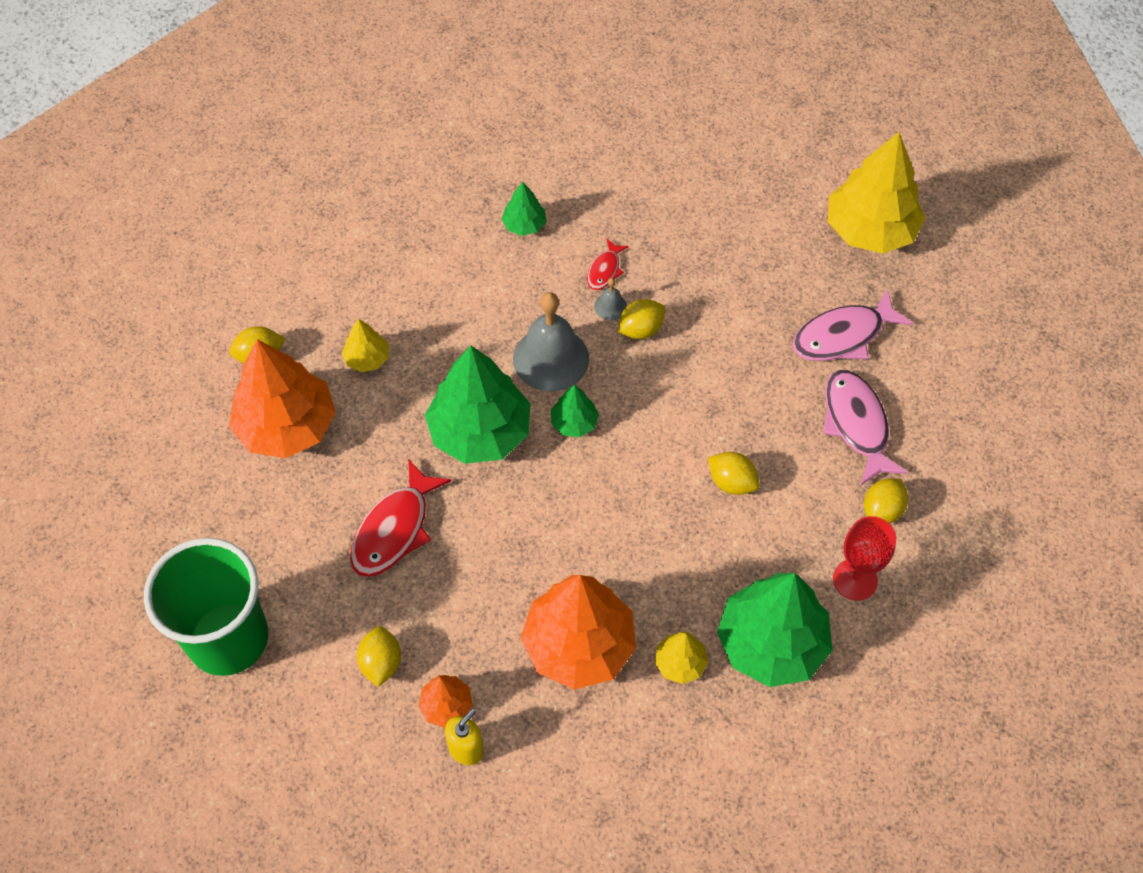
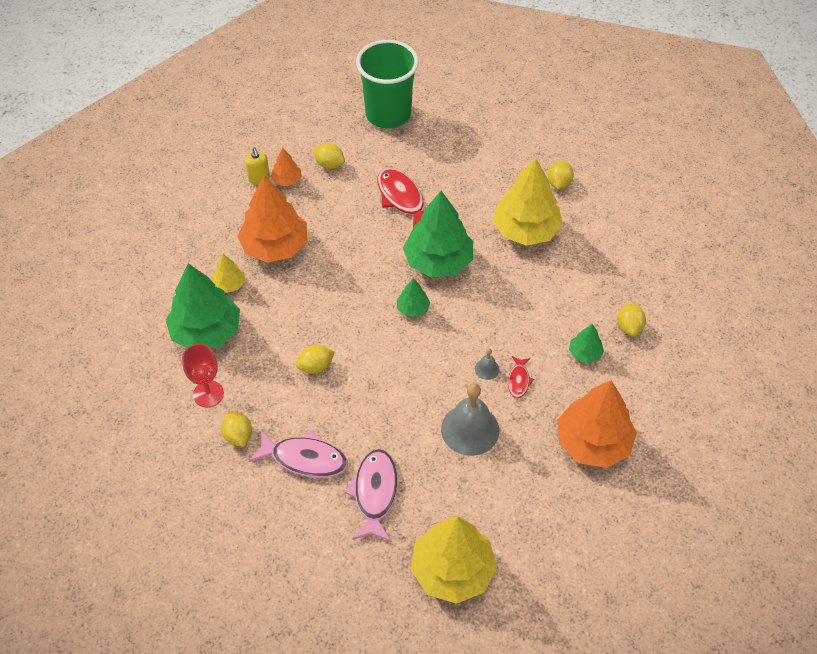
camera: 120 degrees right, 5 degrees down
(287, 426) = (502, 178): orange tree -> orange tree (593, 442)
(367, 359) = (526, 230): yellow tree -> yellow tree, size x2.15
(551, 358) = (467, 318): grey bell -> grey bell (470, 429)
(605, 270) = (518, 380): red fish -> red fish turned 135 degrees counterclockwise
(640, 330) = (458, 376): yellow lemon -> yellow lemon (629, 327)

